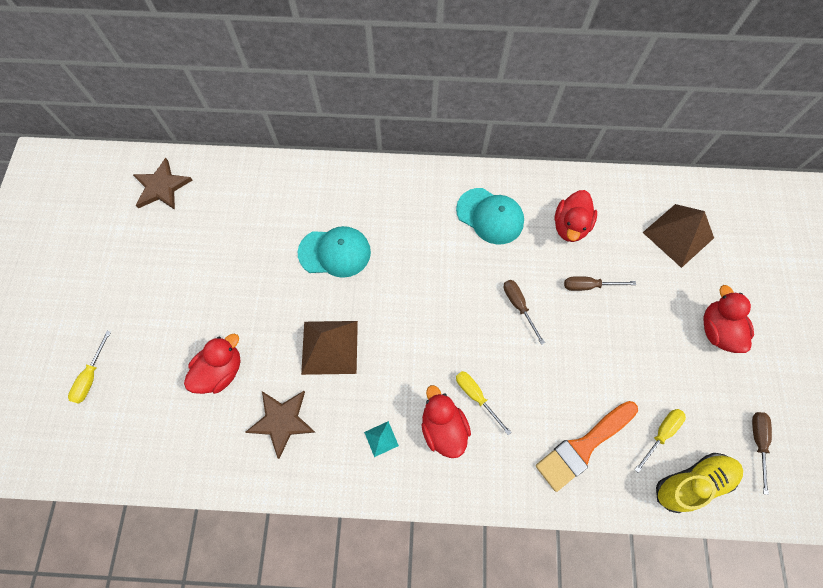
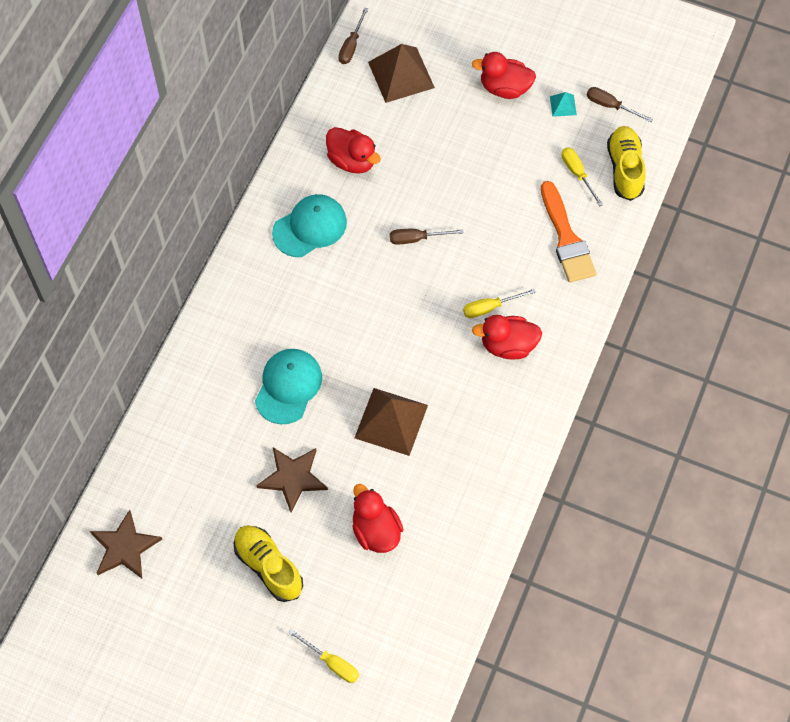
camera: 70 degrees left, 5 degrees down
(168, 295) = (268, 566): none -> yellow shoe
(282, 421) = (449, 485): brown star -> brown star (293, 478)
(381, 439) = (499, 402): turquoise pyramid -> turquoise pyramid (563, 105)
(588, 286) = (421, 171): brown screwdriver -> brown screwdriver (351, 46)

